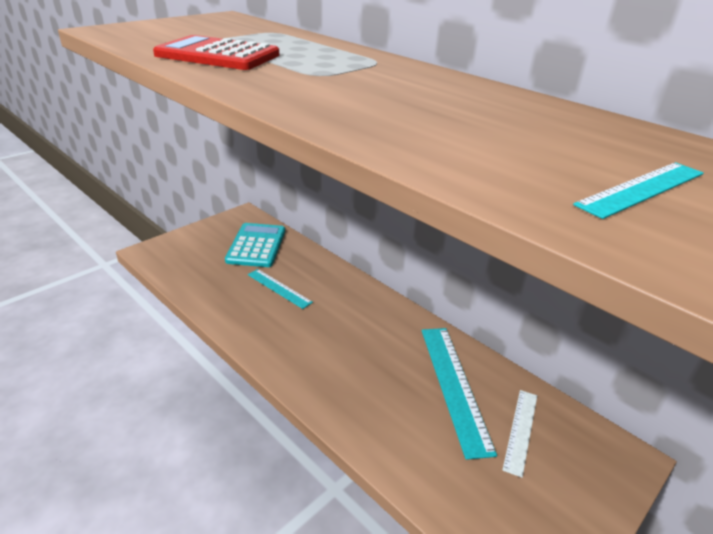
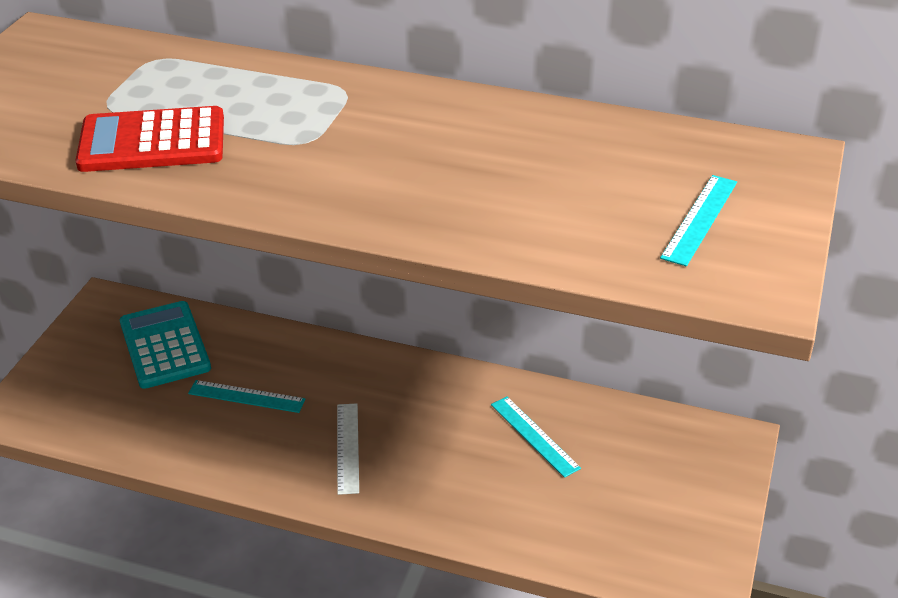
camera: 25 degrees left, 5 degrees up
(454, 386) = (534, 436): turquoise ruler -> turquoise ruler, size x0.59
(521, 430) = (625, 456): white ruler -> white ruler (348, 447)

